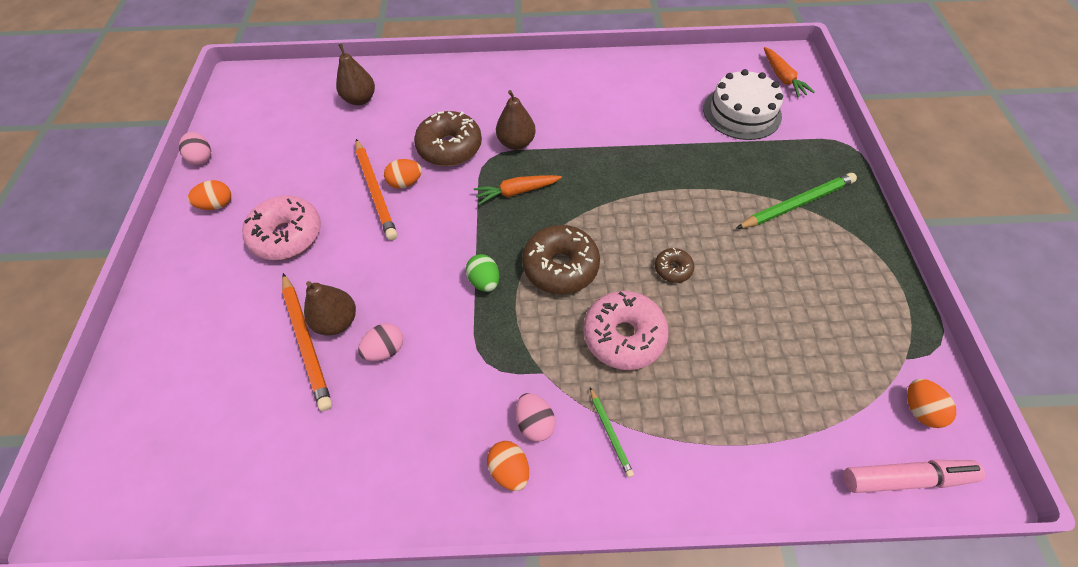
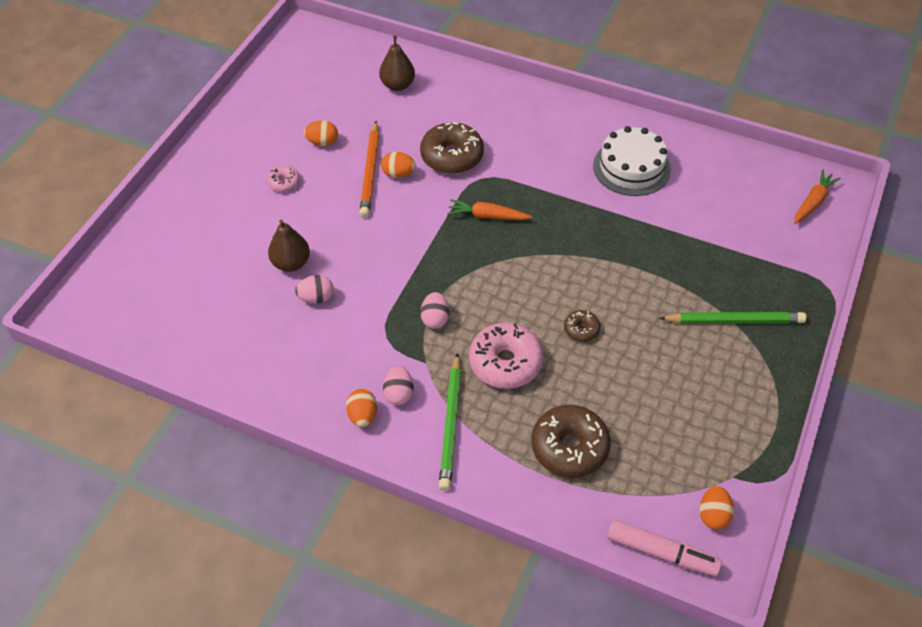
camera: 25 degrees right, 5 degrees down
(202, 157) = (246, 93): pink egg -> pink egg (435, 319)
(217, 205) = (242, 137): orange egg -> orange egg (322, 142)
(287, 235) = (284, 182): pink donut -> pink donut, size x0.50
(307, 342) = (262, 269): orange pencil -> none
(484, 281) = (419, 278): green egg -> none
(516, 143) = (512, 173): brown pear -> none
(560, 266) = (487, 290): brown donut -> brown donut (569, 447)
(610, 433) = (451, 424): green pencil -> green pencil, size x1.92
(742, 112) = (744, 220): white cake -> white cake (631, 167)
(782, 77) = (813, 202): orange carrot -> orange carrot turned 150 degrees counterclockwise

